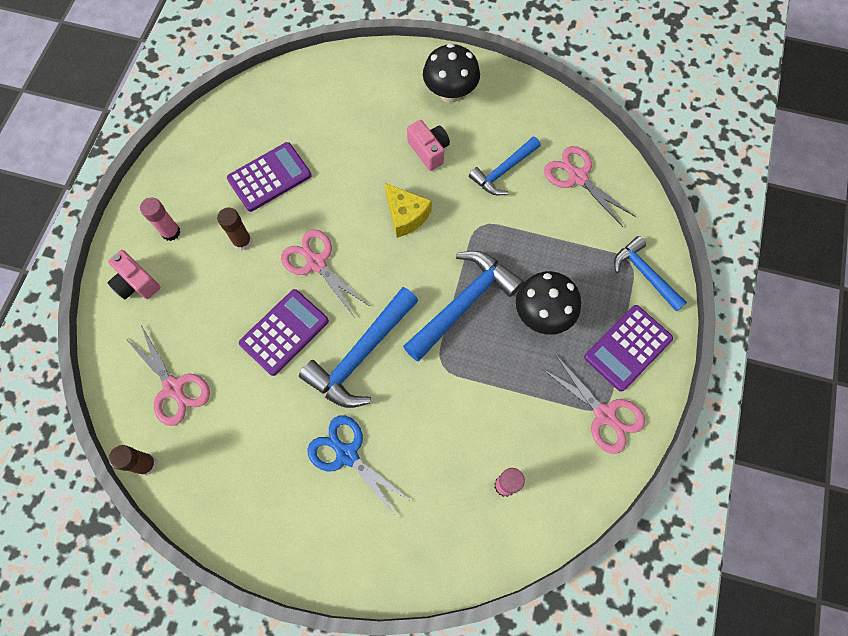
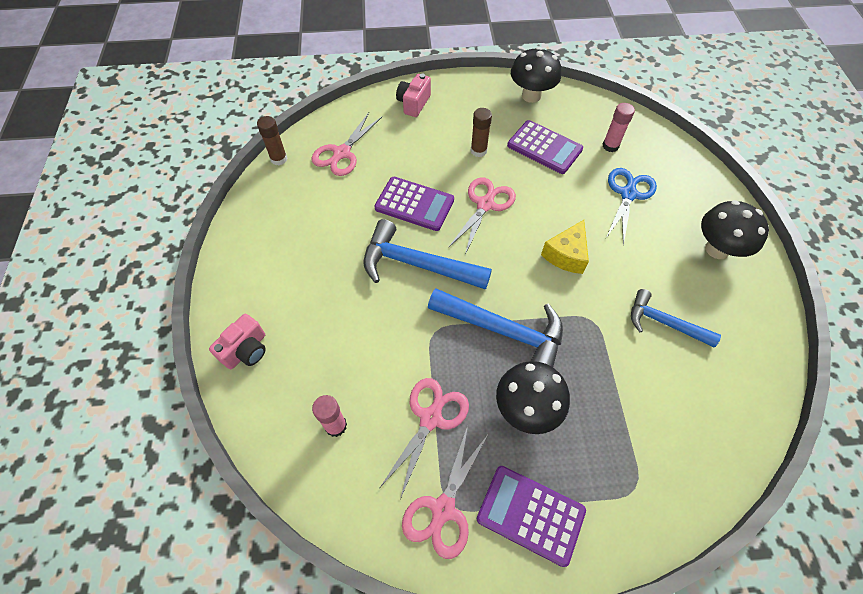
camera: 70 degrees right, 10 degrees down
(171, 232) = (463, 107): pink glue stick -> pink glue stick (610, 146)
(190, 158) = (531, 95): none -> black mushroom
(347, 454) = (325, 284): blue scissors -> blue scissors (628, 194)
(429, 150) = (644, 251): pink camera -> pink camera (246, 350)
(577, 177) = (704, 399): pink scissors -> pink scissors (430, 418)
(645, 274) = (630, 510): blue hammer -> none

